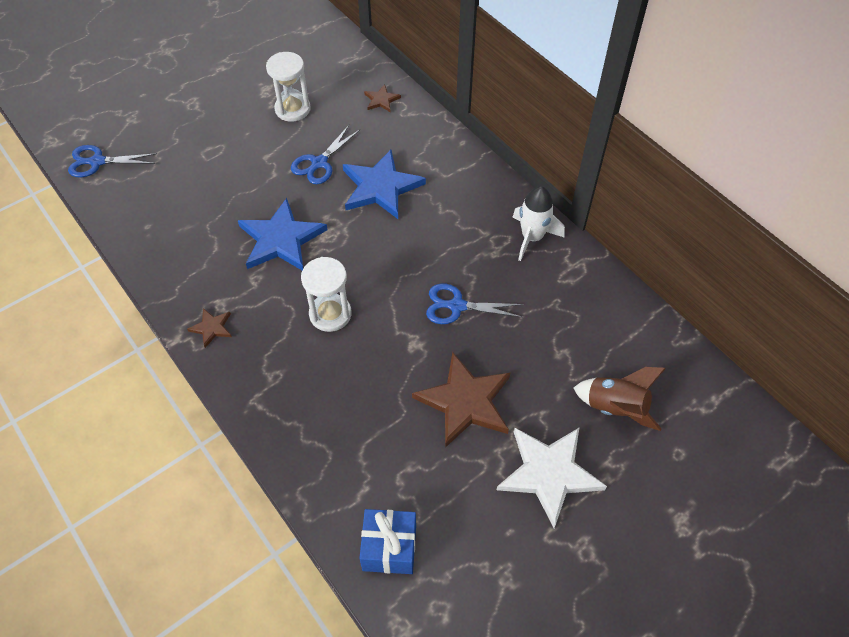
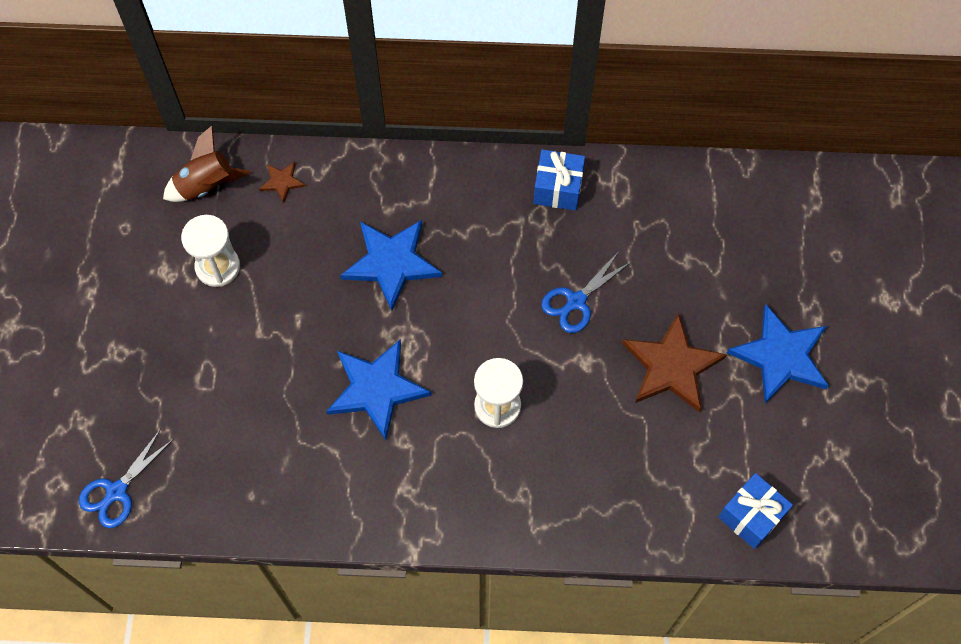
camera: 50 degrees left, 10 degrees up
(212, 328) = (427, 513): brown star -> none
(319, 163) = (313, 293): blue scissors -> none
(532, 237) = (558, 189): white rocket -> blue gift
(549, 473) = (780, 356): white star -> blue star
(615, 408) = (766, 264): brown rocket -> brown rocket (206, 185)

